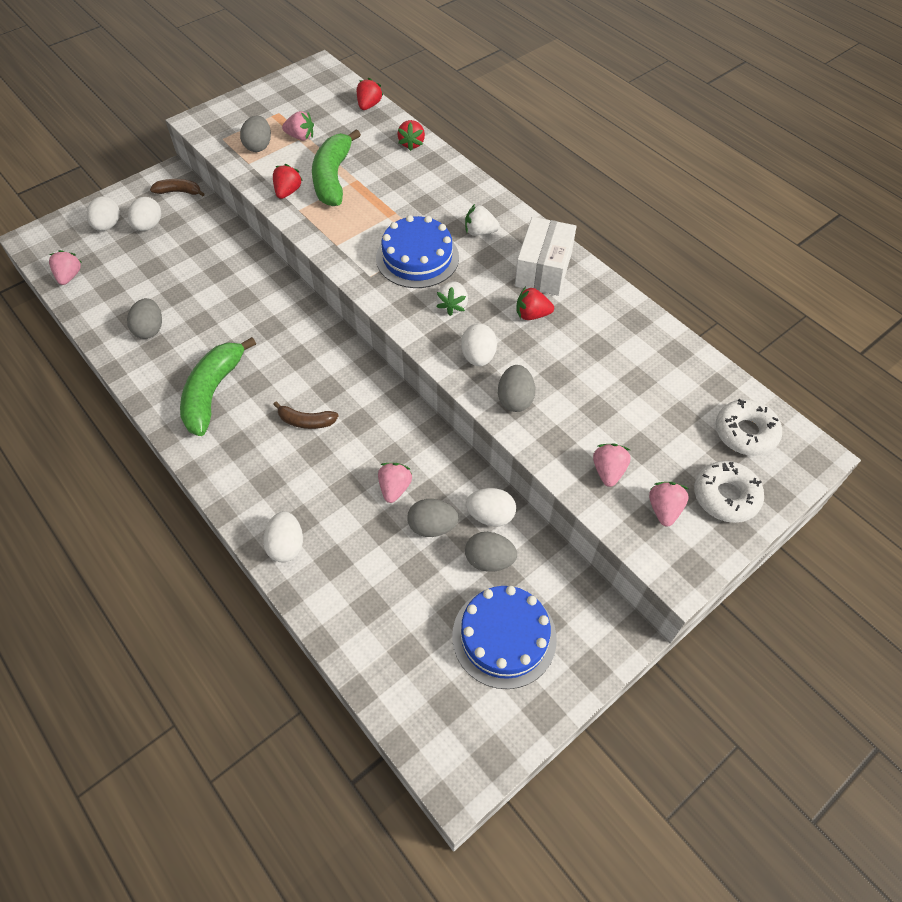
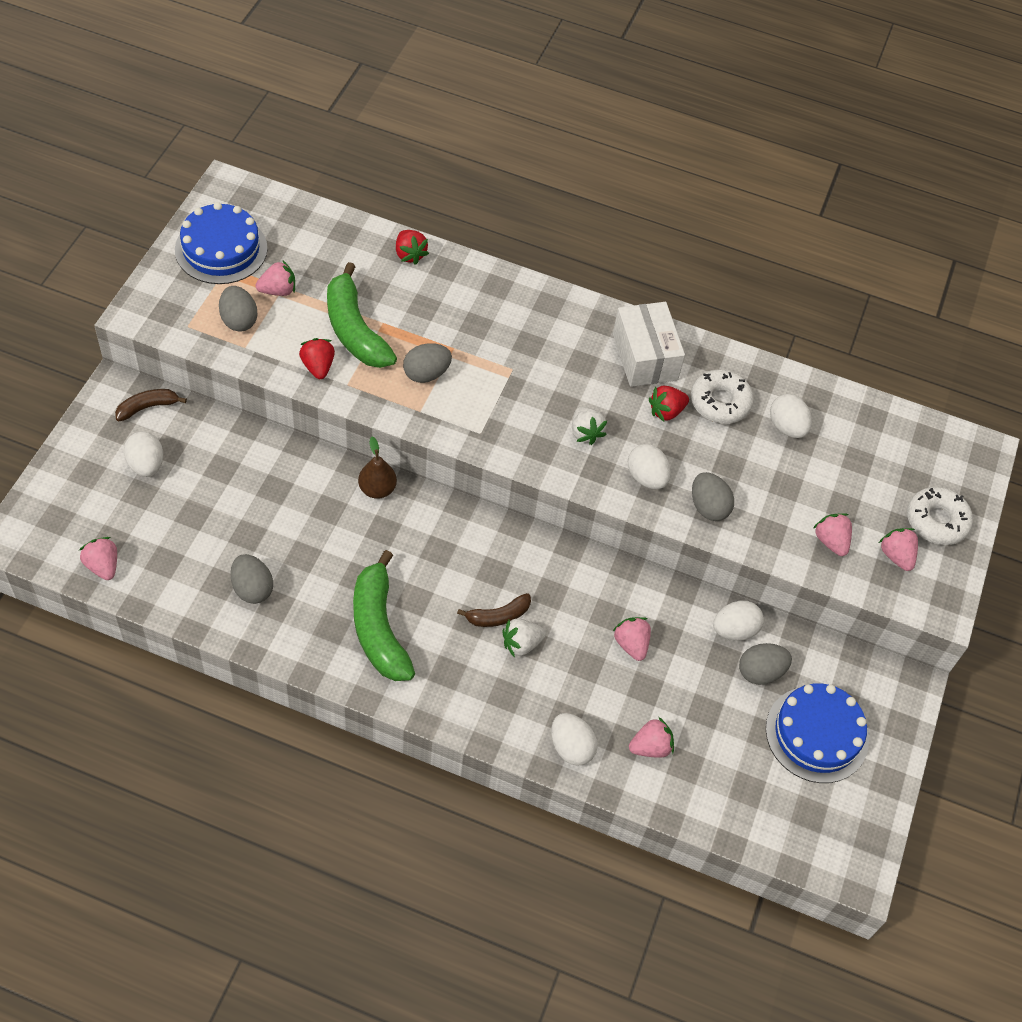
camera: 35 degrees left, 0 degrees up
(108, 225) = (95, 484): white egg -> white egg (786, 427)
(287, 298) = (377, 489): none -> brown pear
(350, 576) = (650, 747): none -> pink strawberry
(369, 105) = (325, 221): red strawberry -> none
(417, 257) = (513, 392): blue cake -> blue cake (221, 249)
(432, 526) = (690, 665): grey egg -> grey egg (426, 374)
(480, 232) = (555, 337): white strawberry -> white strawberry (521, 644)
(745, 433) = (919, 453): white donut -> white donut (720, 402)

